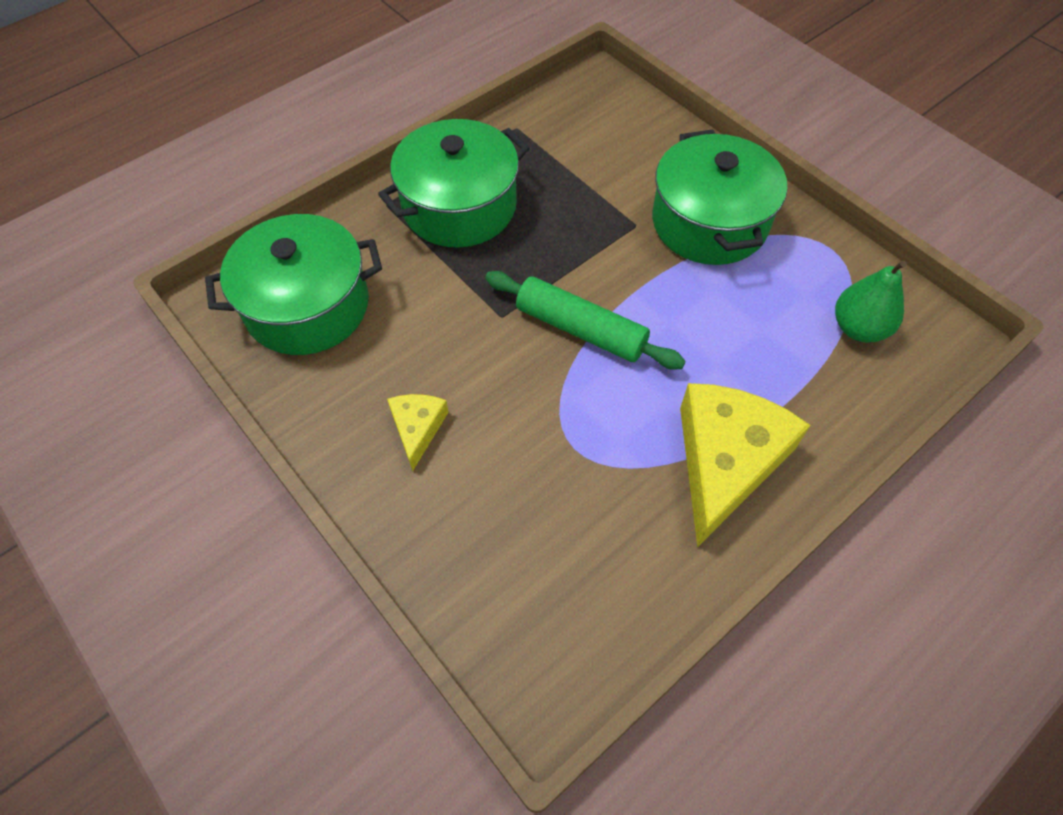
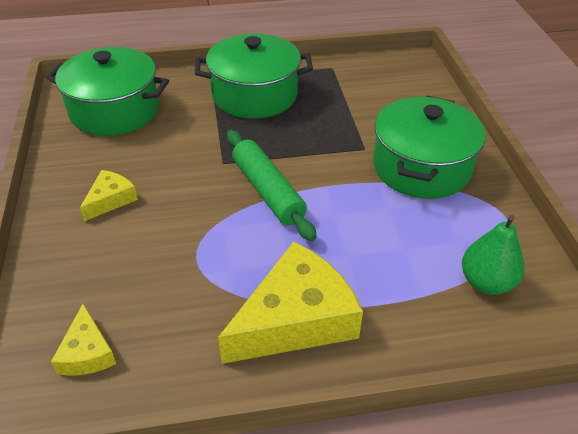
camera: 30 degrees right, 15 degrees down
(560, 614) = (87, 352): none -> yellow cheese

